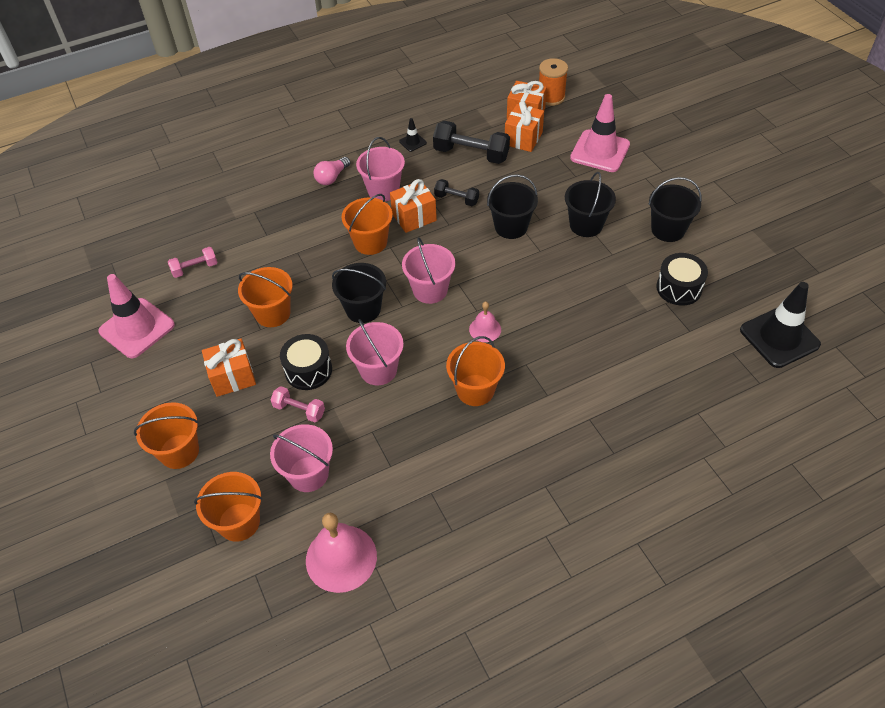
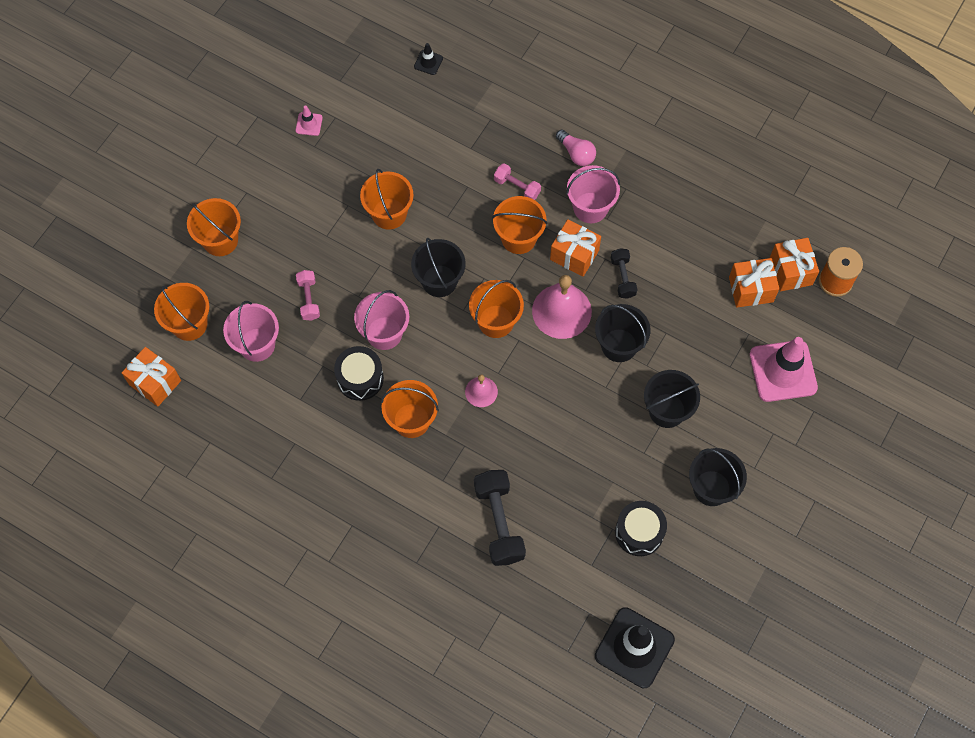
camera: 55 degrees right, 15 degrees up
(137, 328) = (309, 124): pink traffic cone -> pink traffic cone, size x0.44
(195, 268) = (396, 120): pink dumbbell -> pink dumbbell (517, 187)
(232, 377) = (308, 229): orange gift -> orange gift (155, 382)
(308, 370) = (350, 280): black drum -> black drum (360, 378)
(332, 177) = (576, 153): pink light bulb -> pink light bulb turned 135 degrees counterclockwise
(341, 558) = (203, 413): pink bell -> pink bell (561, 311)
(412, 142) = (673, 192): black traffic cone -> black traffic cone (428, 62)
(430, 290) = (496, 321): pink bucket -> orange bucket
(471, 154) = (694, 254): black dumbbell -> black dumbbell (499, 522)

